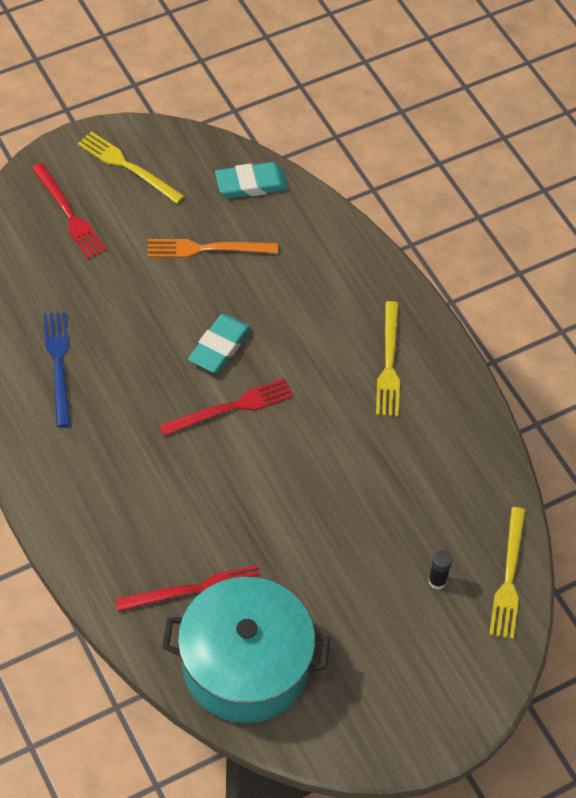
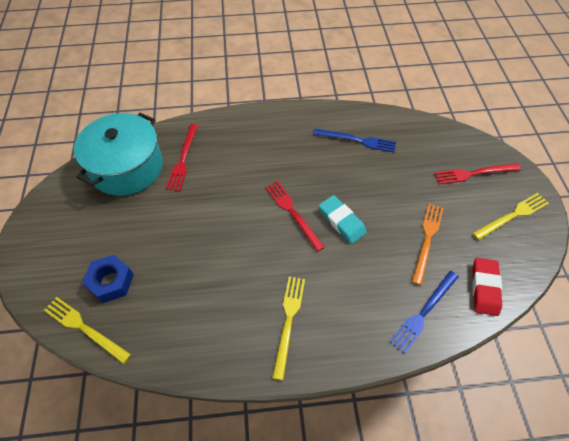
camera: 115 degrees right, 0 degrees up
(231, 407) = (292, 213): red fork -> red fork turned 150 degrees clockwise
(251, 184) = (484, 288): turquoise eraser -> red eraser
(311, 236) = (424, 312): none -> blue fork
(389, 363) = (288, 321): yellow fork -> yellow fork turned 75 degrees clockwise
(437, 581) = (111, 282): black glue stick -> blue nut

